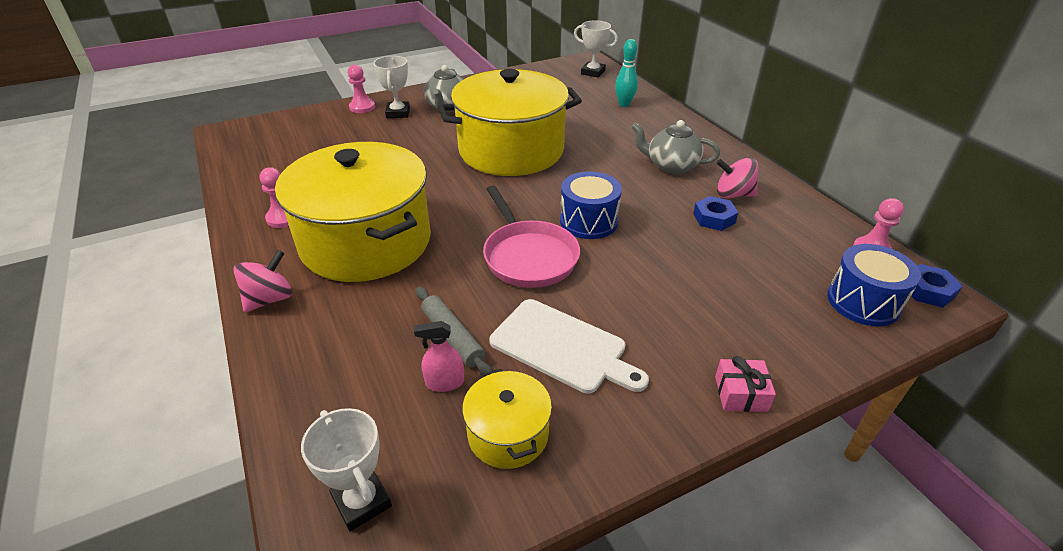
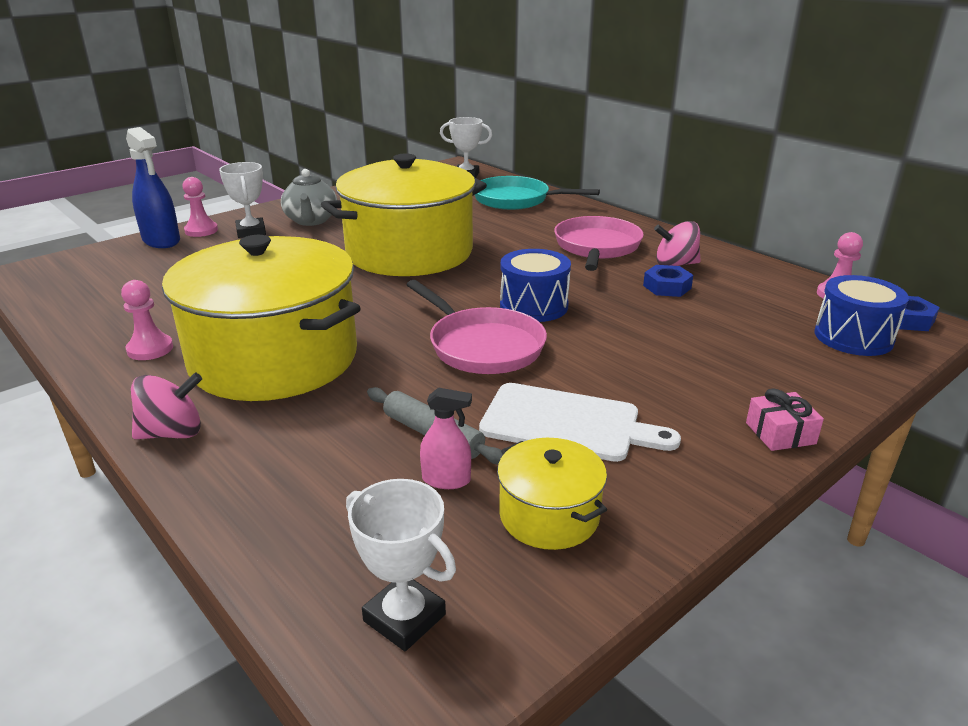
camera: 15 degrees left, 10 degrees down
(270, 299) = (172, 433): pink spinning top -> pink spinning top turned 45 degrees clockwise
(330, 114) = (161, 241): none -> blue spray bottle
(444, 383) = (446, 480): pink spray bottle -> pink spray bottle turned 150 degrees counterclockwise
(624, 104) = (516, 200): turquoise bowling pin -> turquoise pan
(671, 166) = (597, 247): grey teapot -> pink pan

